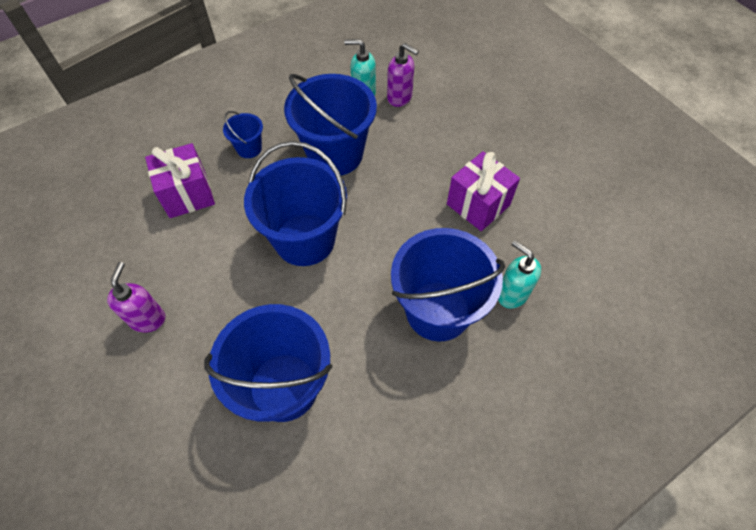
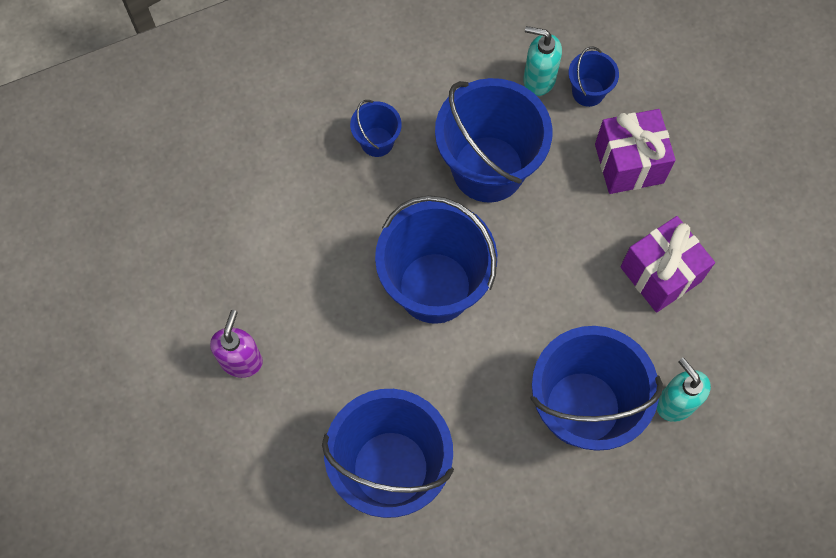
camera: 10 degrees right, 10 degrees up
(187, 194) = (294, 199): purple gift -> purple gift (629, 163)
(400, 98) = (588, 92): purple soap dispenser -> blue bucket

